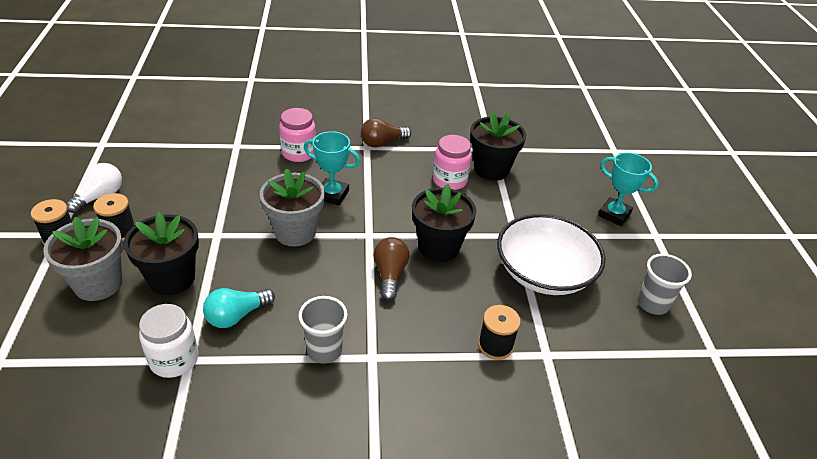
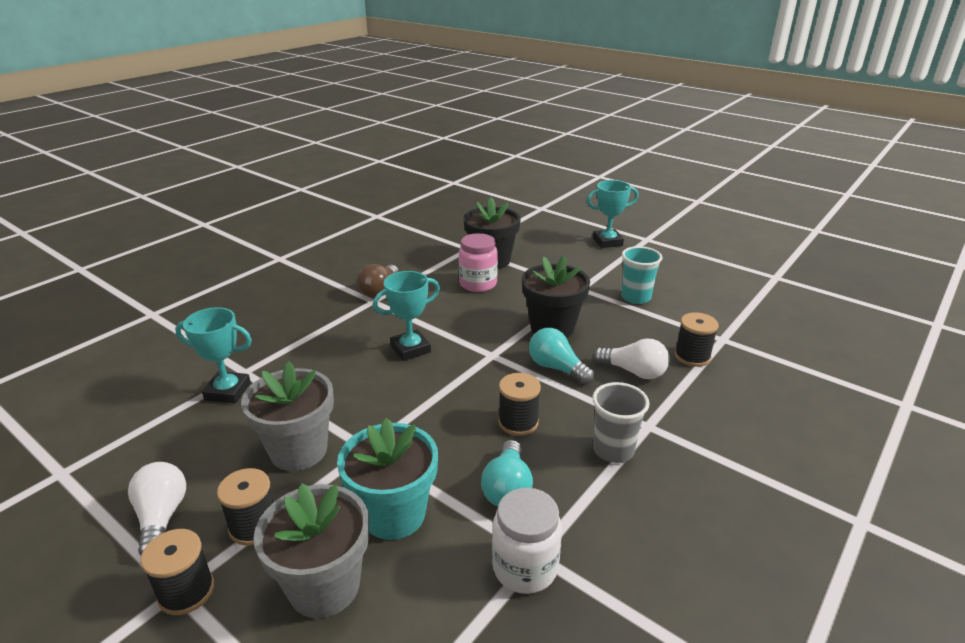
camera: 45 degrees left, 10 degrees down
(172, 278) = (394, 514): black flower pot -> turquoise flower pot
(213, 151) = (228, 391): none -> turquoise trophy
(295, 232) = (433, 394): grey flower pot -> grey flower pot (299, 450)
(299, 153) = (320, 340): pink jar -> none
(307, 287) = (518, 422): none -> black spool
(390, 275) = (556, 368): brown light bulb -> turquoise light bulb
(433, 319) = (634, 372): none -> white light bulb
(544, 272) = (635, 297): white bowl -> turquoise cup
(652, 304) = (711, 274): grey cup -> none

